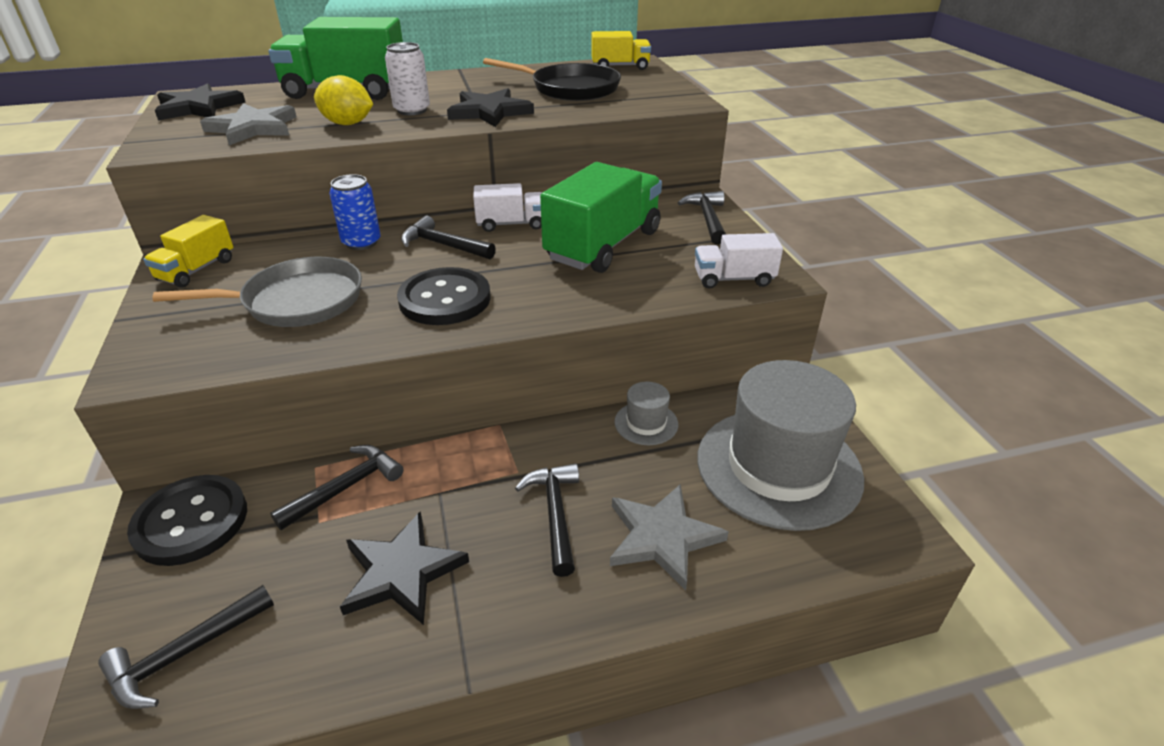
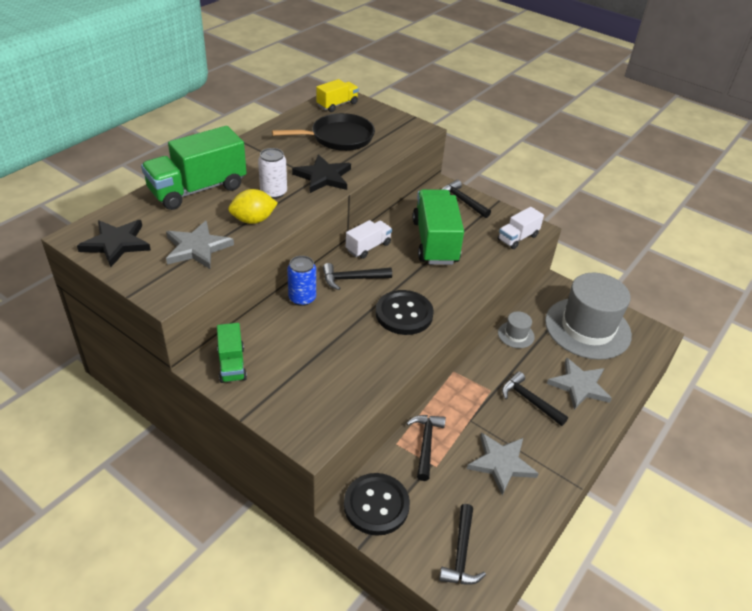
camera: 40 degrees left, 5 degrees up
(196, 270) = (232, 364): yellow truck -> green truck
(297, 301) = (328, 354): grey pan -> none
(402, 572) = (501, 463): black star -> grey star

